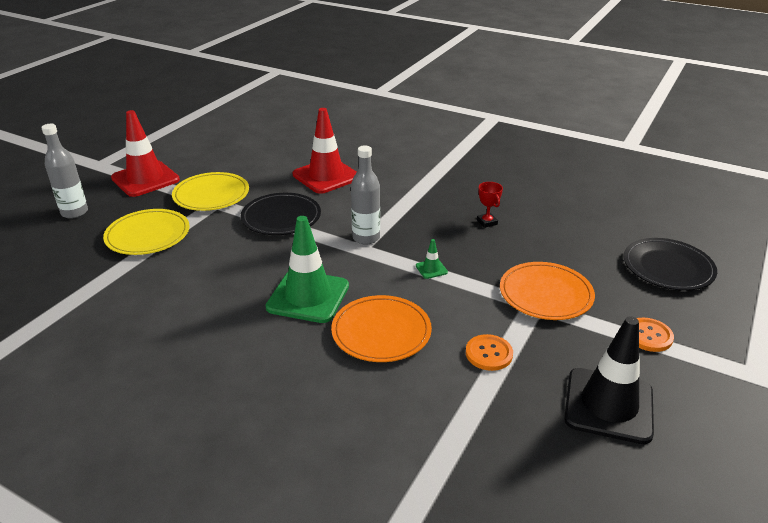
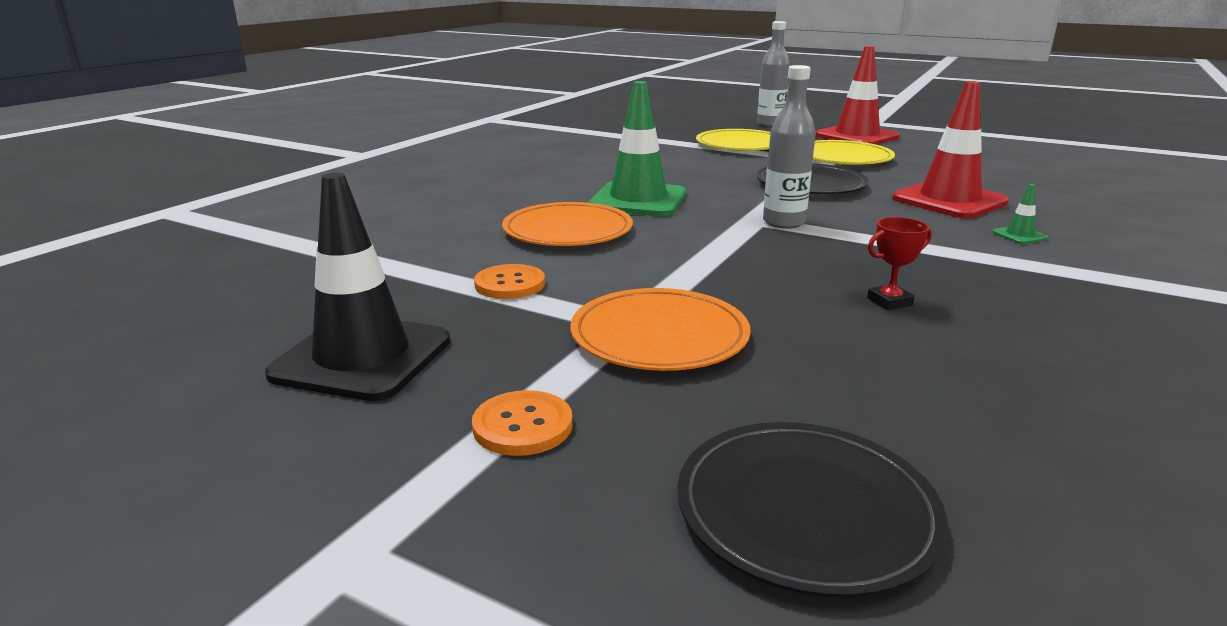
camera: 90 degrees right, 10 degrees down
(431, 269) = (715, 257): green traffic cone -> green traffic cone (1019, 235)

